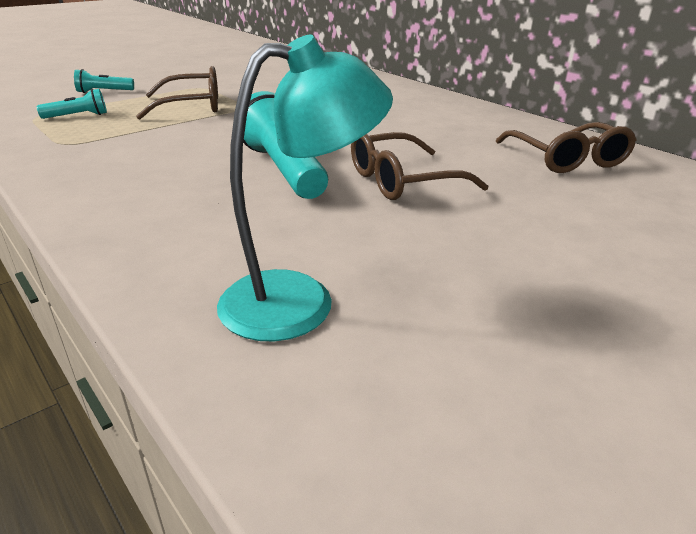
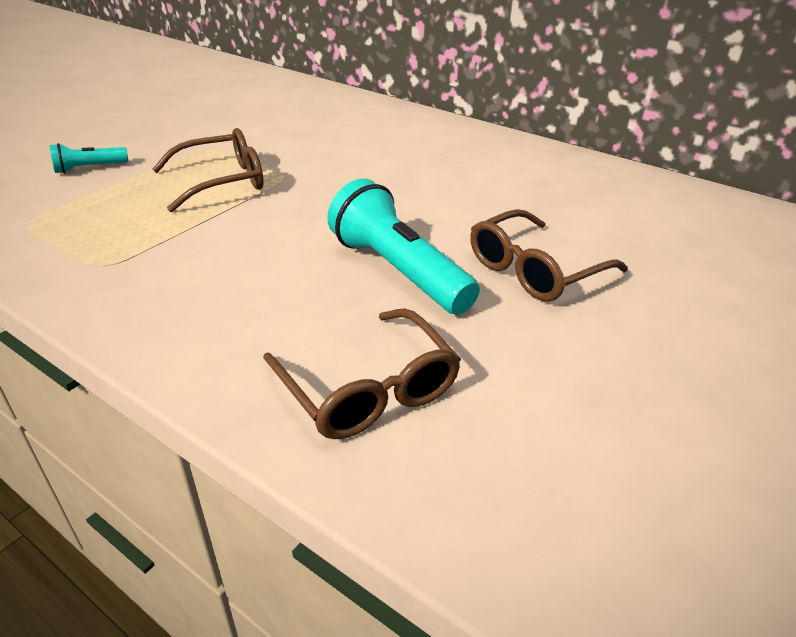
camera: 15 degrees left, 5 degrees up
(78, 116) = (85, 215): turquoise flashlight -> none
(300, 300) = (540, 459): turquoise lamp -> none
(567, 159) = (673, 215): brown glasses -> brown glasses (367, 389)

